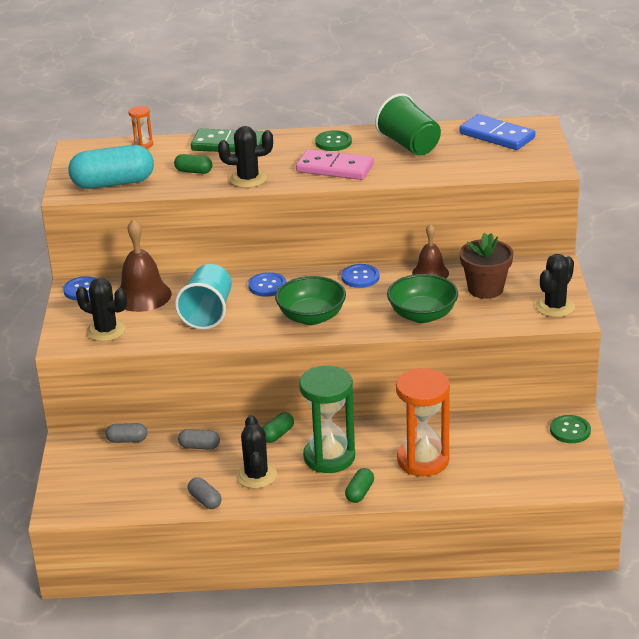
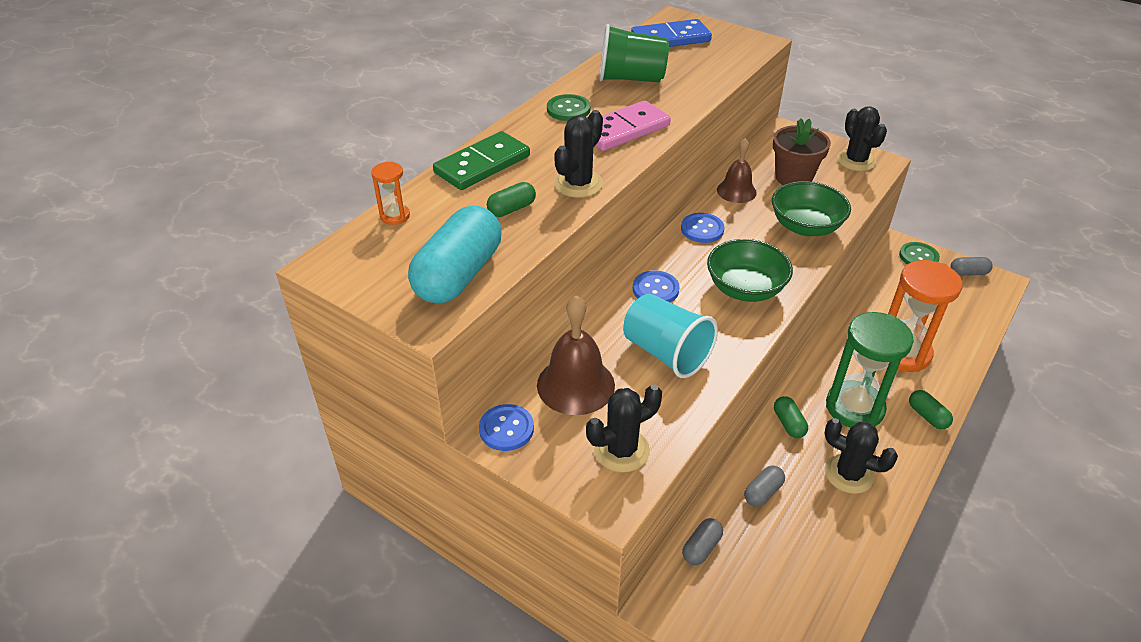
camera: 55 degrees left, 10 degrees up
(205, 500) = (865, 536): grey capsule -> grey capsule (968, 273)

